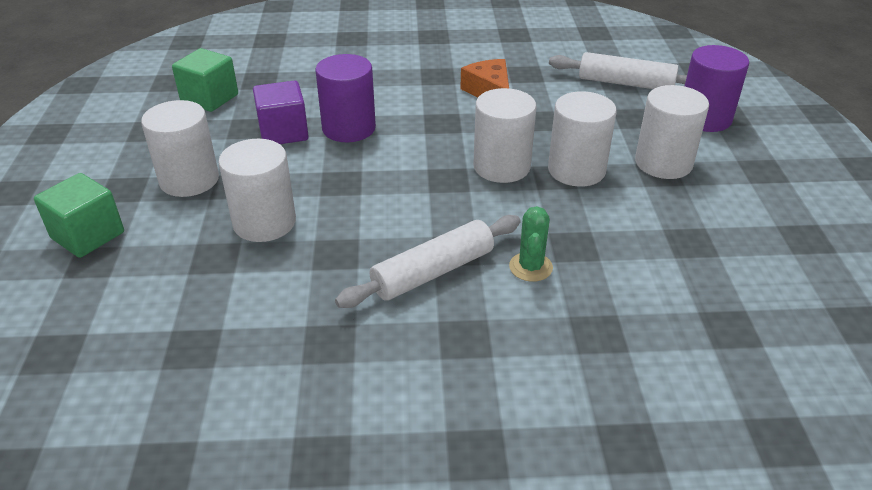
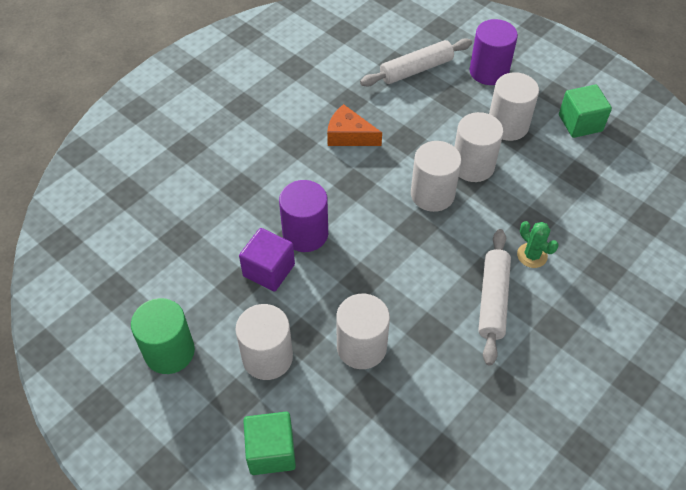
camera: 45 degrees left, 15 degrees up
(139, 133) = (169, 352): none -> green cylinder
(209, 98) = (171, 282): green cube -> green cube (580, 123)

